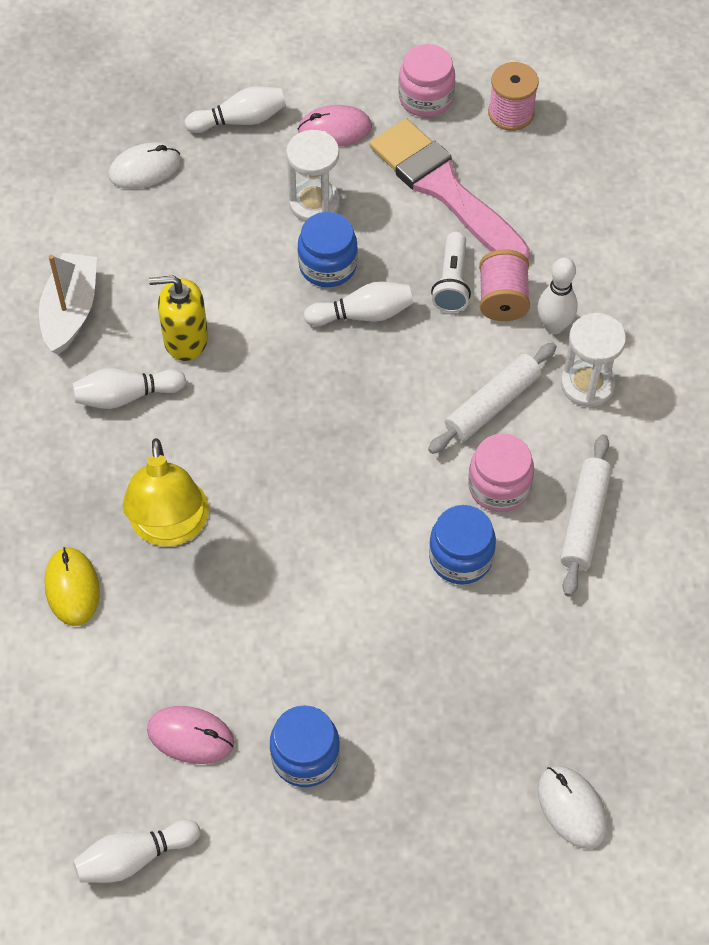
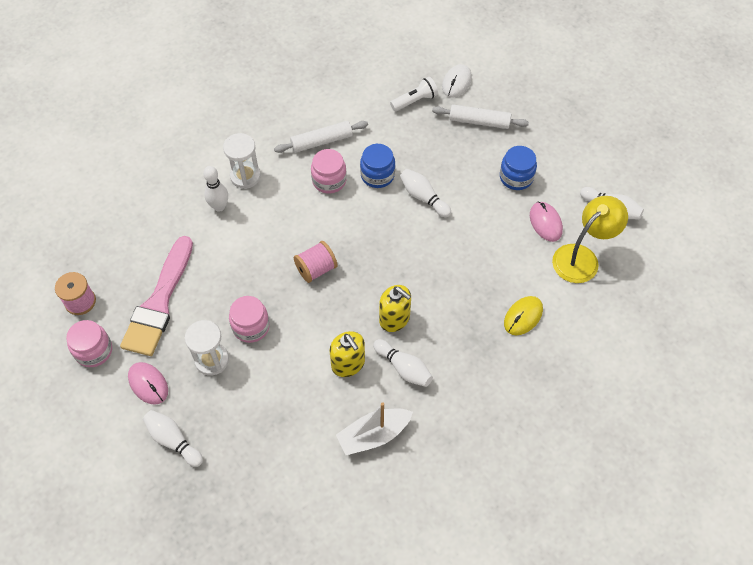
camera: 125 degrees left, 0 degrees up
(145, 168) = (246, 469): white mouse -> none
(170, 528) = (458, 297): yellow lamp -> yellow lamp (582, 257)
(203, 429) = (394, 318): none -> yellow soap dispenser
(327, 265) = (251, 327): blue jar -> pink jar
(363, 314) = (271, 291): white bowling pin -> white bowling pin (423, 197)
(452, 282) = (222, 264): white flashlight -> white flashlight (415, 101)
(492, 405) = (285, 207): white rolling pin -> white rolling pin (479, 121)
(502, 299) = (217, 236): pink spool -> pink spool (316, 269)

